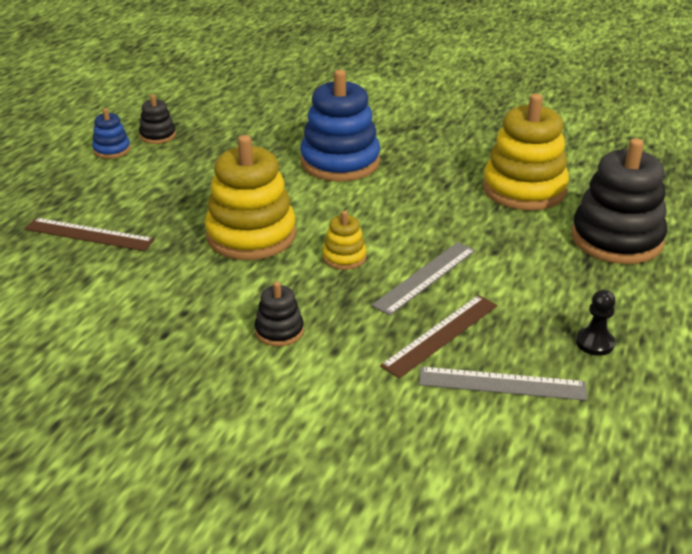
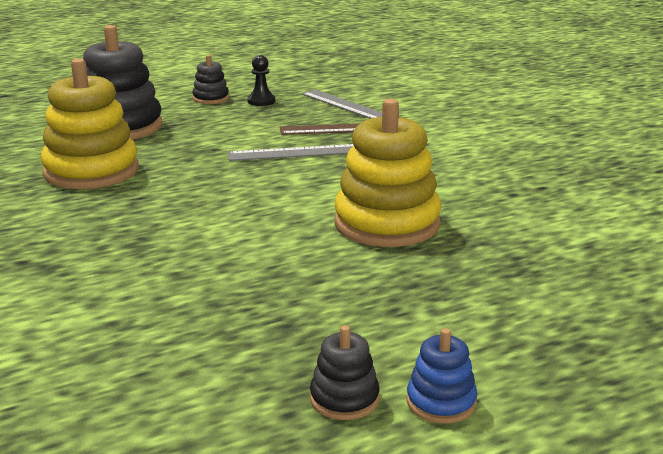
camera: 140 degrees left, 10 degrees down
(89, 234) = (559, 285): brown ruler -> none
(279, 331) = (449, 162): black stacking toy -> black stacking toy (211, 98)
(340, 162) = (184, 255): blue stacking toy -> none
(344, 257) = (332, 182): yellow stacking toy -> none

